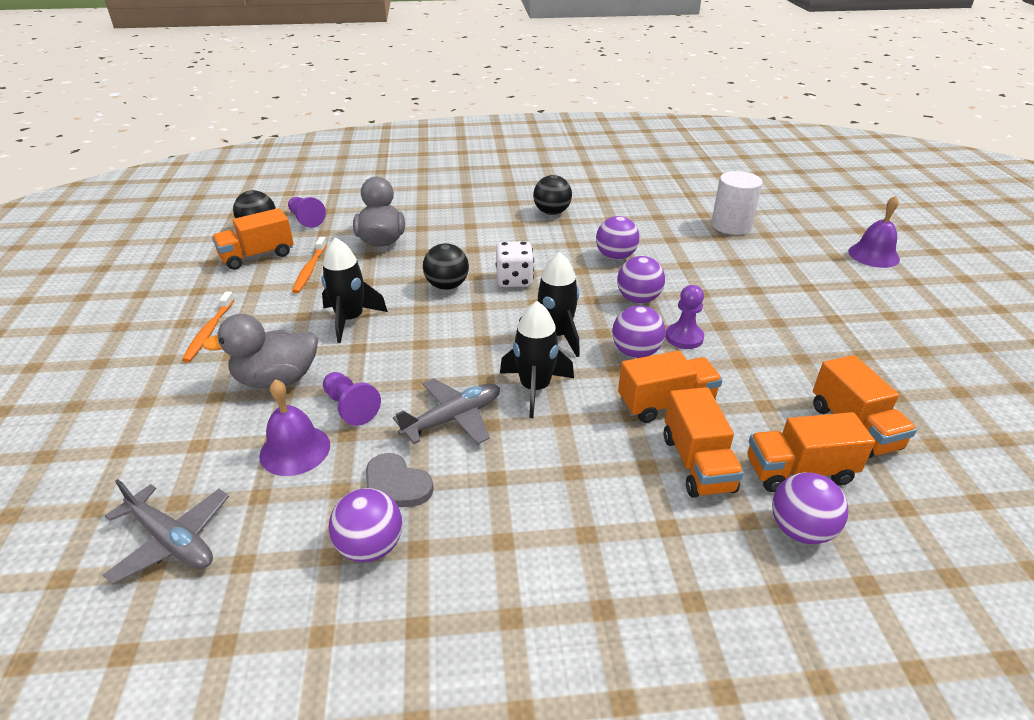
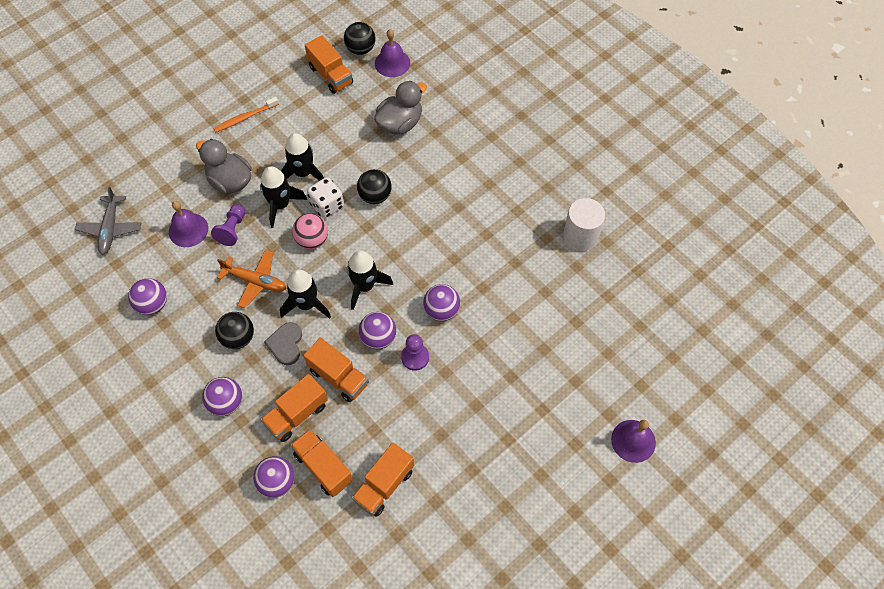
camera: 55 degrees right, 25 degrees up
(257, 256) = (330, 75): orange truck -> orange truck turned 150 degrees counterclockwise
(306, 219) = (392, 63): purple pawn -> purple bell
(310, 270) = (337, 113): orange toothbrush -> none
(369, 353) = (280, 205): none -> black rocket
(396, 485) = (193, 288): grey heart -> grey heart (286, 344)
(449, 348) = (312, 240): none -> pink ball
(453, 418) = (255, 281): grey plane -> orange plane
(514, 280) = (410, 228): white dice -> white dice (327, 205)
(552, 212) = (523, 195): black ball -> black ball (238, 338)
(615, 257) = (489, 269): purple ball -> purple ball (226, 403)
(731, 225) = (603, 323): white cylinder -> white cylinder (580, 236)

